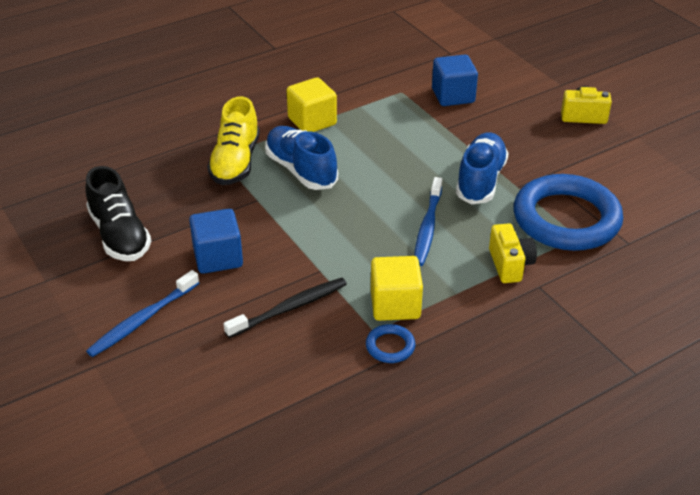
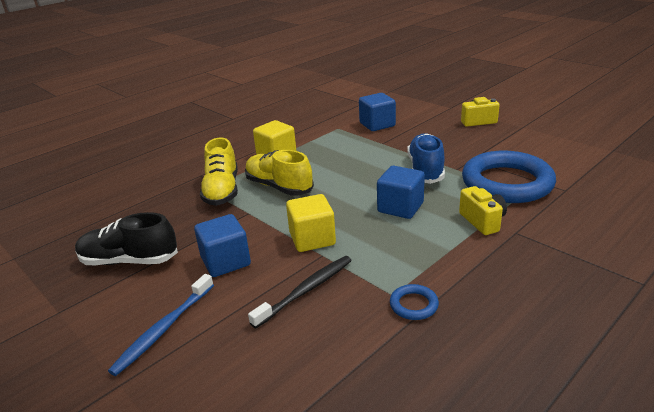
camera: 10 degrees left, 10 degrees down
(120, 235) = (129, 260): black shoe -> black shoe turned 135 degrees clockwise
(301, 170) = (279, 187): blue shoe -> yellow shoe
(395, 305) = (401, 269): yellow cube -> yellow cube (312, 239)
(427, 228) = (400, 207): blue toothbrush -> blue cube

